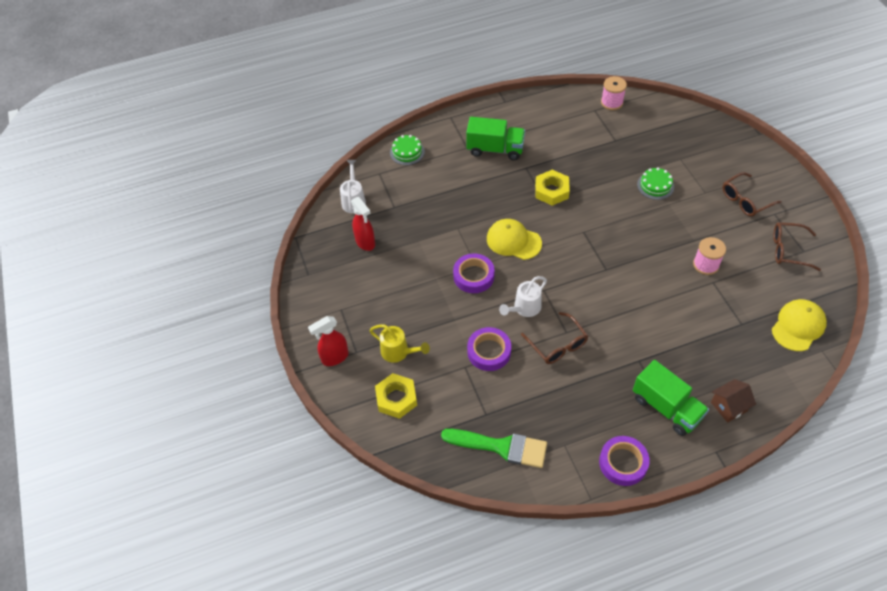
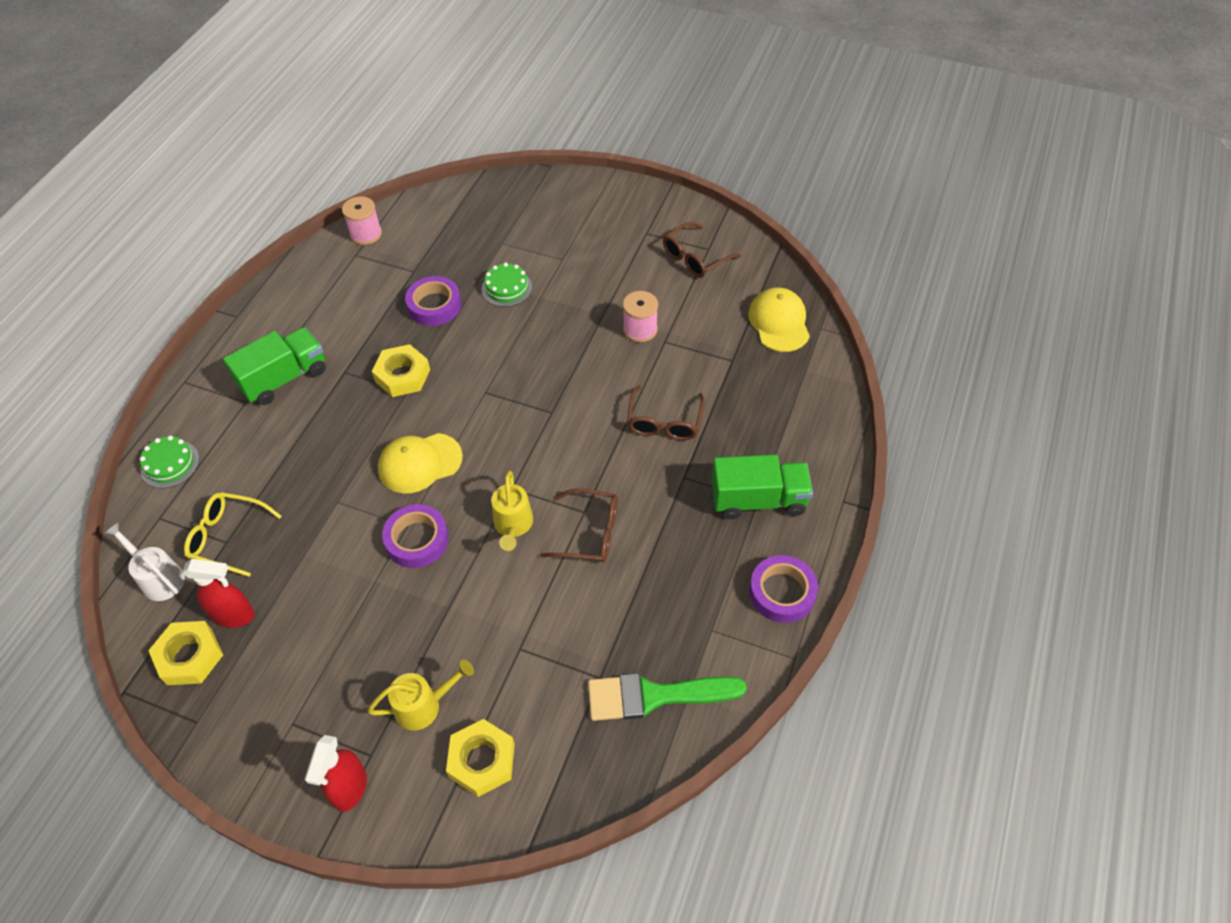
camera: 50 degrees left, 0 degrees up
(332, 245) = (190, 656): none -> yellow nut
(397, 205) = (228, 537): none -> yellow glasses
(489, 352) = (527, 607): purple tape -> purple tape (434, 305)
(501, 447) = (654, 696): green brush -> green brush turned 150 degrees counterclockwise
(524, 308) = (513, 526): white watering can -> yellow watering can
(728, 406) = (807, 448): brown house -> none
(745, 200) = (607, 239): brown glasses -> brown glasses (664, 422)

